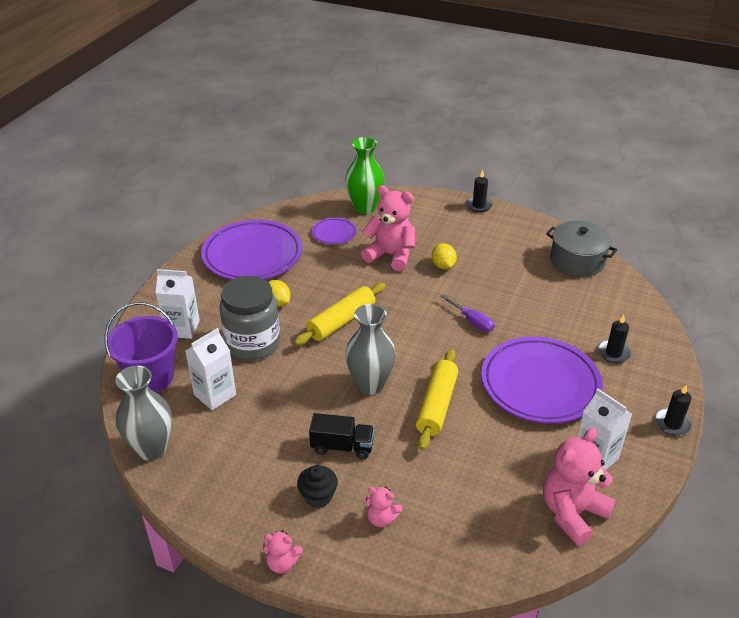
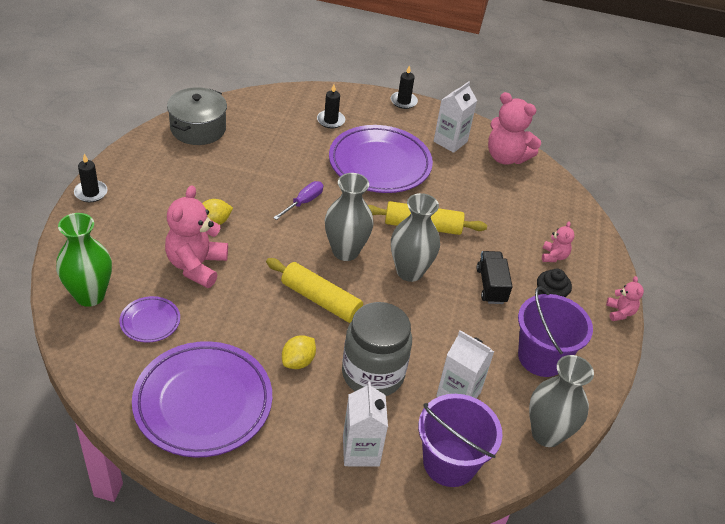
camera: 105 degrees left, 5 degrees up
(238, 467) = (541, 357): none -> purple bucket
(402, 343) = (345, 251): none -> grey vase

